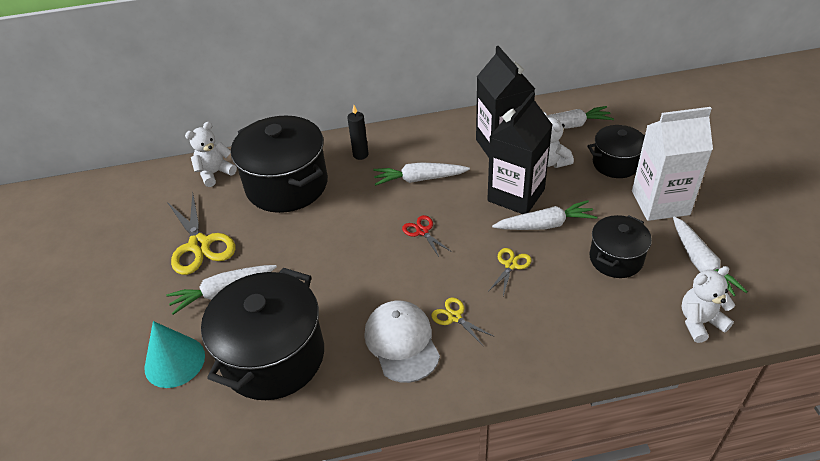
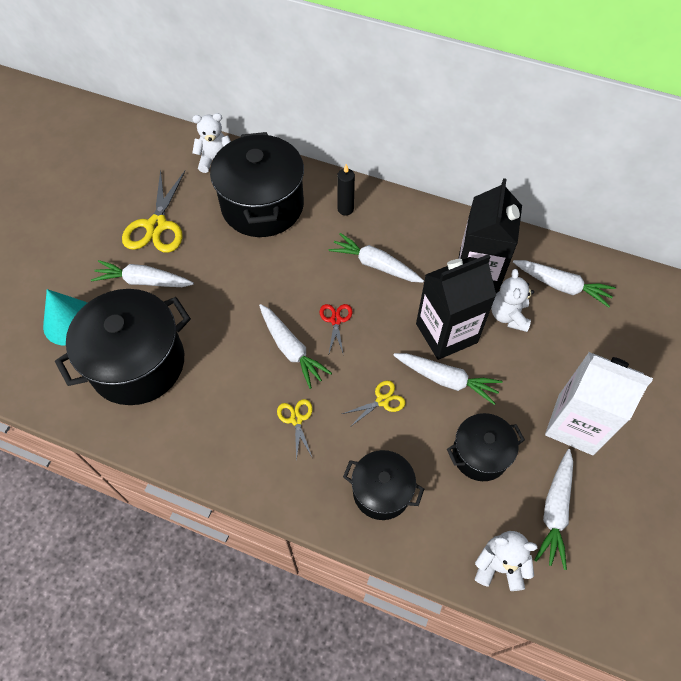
camera: 30 degrees right, 15 degrees up
(402, 342) = (238, 414): white cap -> none
(404, 270) = (291, 349): none -> white carrot
(615, 163) = (570, 356): black pot -> black pot (381, 491)

